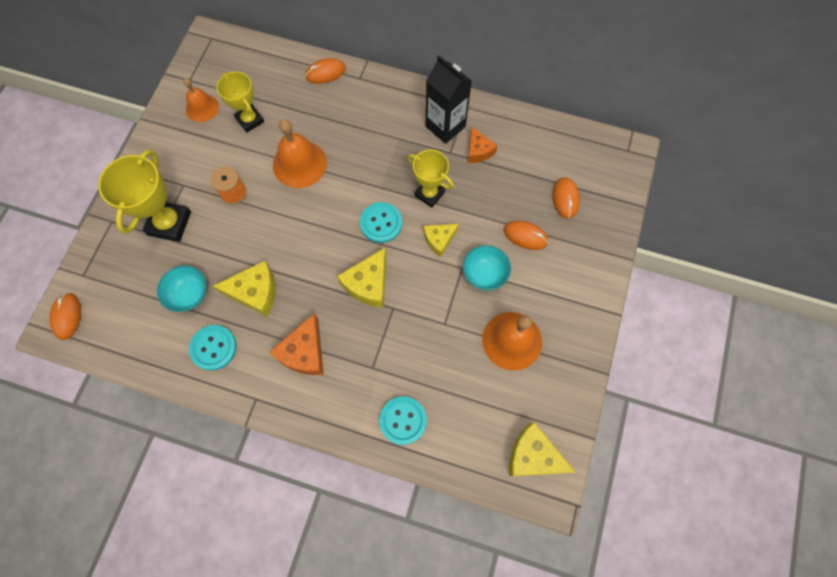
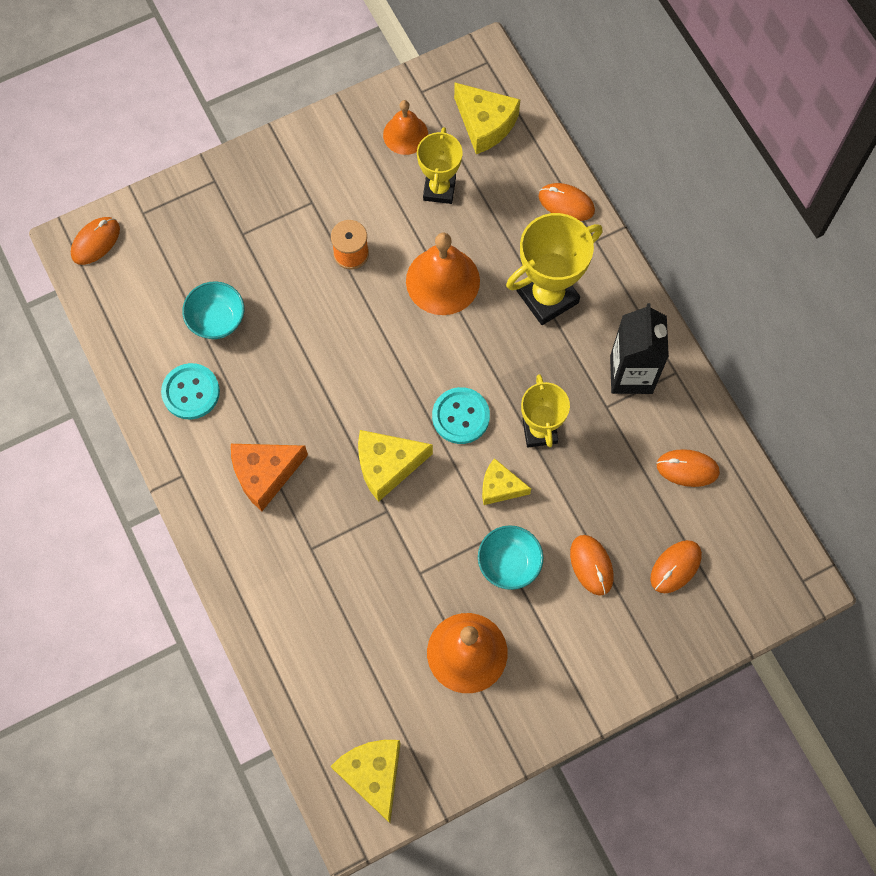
camera: 45 degrees right, 0 degrees up
(169, 223) = (263, 231): yellow trophy -> yellow trophy (547, 296)
(255, 292) = (276, 374): yellow cheese -> yellow cheese (485, 124)
(403, 420) = (289, 624): turquoise button -> none
(478, 151) = (638, 432): orange cheese -> none
(520, 147) = (687, 469): none -> orange mouse

